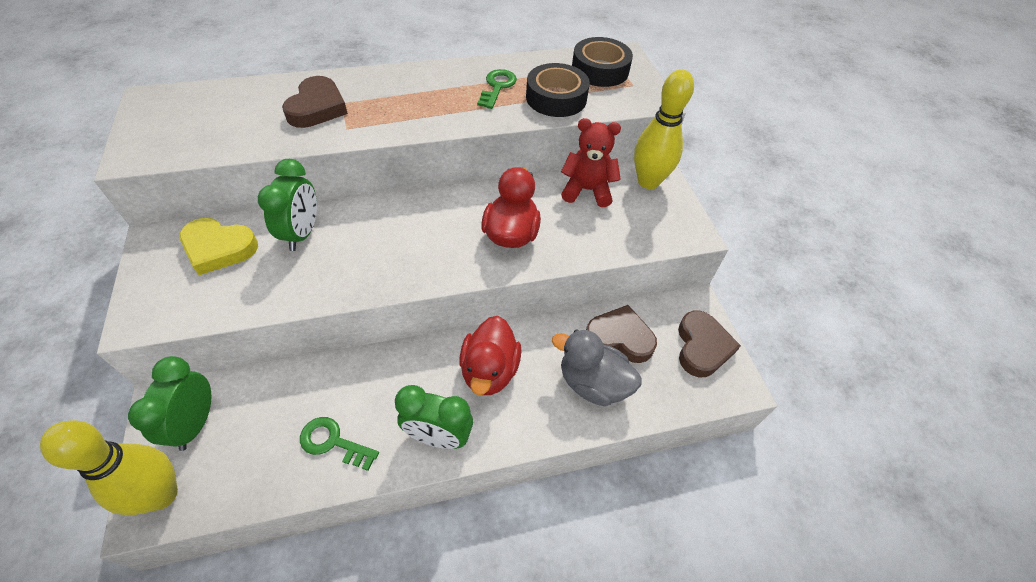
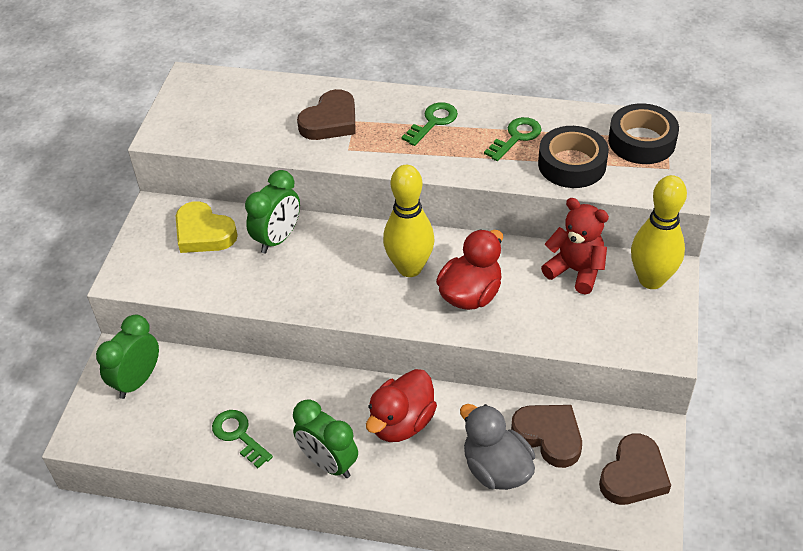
camera: 30 degrees right, 5 degrees down
(161, 495) = (96, 427): yellow bowling pin -> yellow bowling pin (410, 268)
(417, 89) = (433, 122): none -> green key

